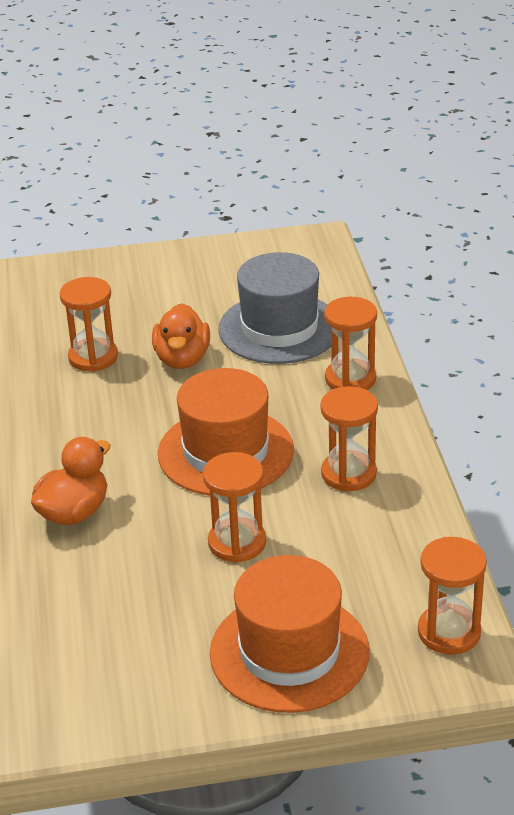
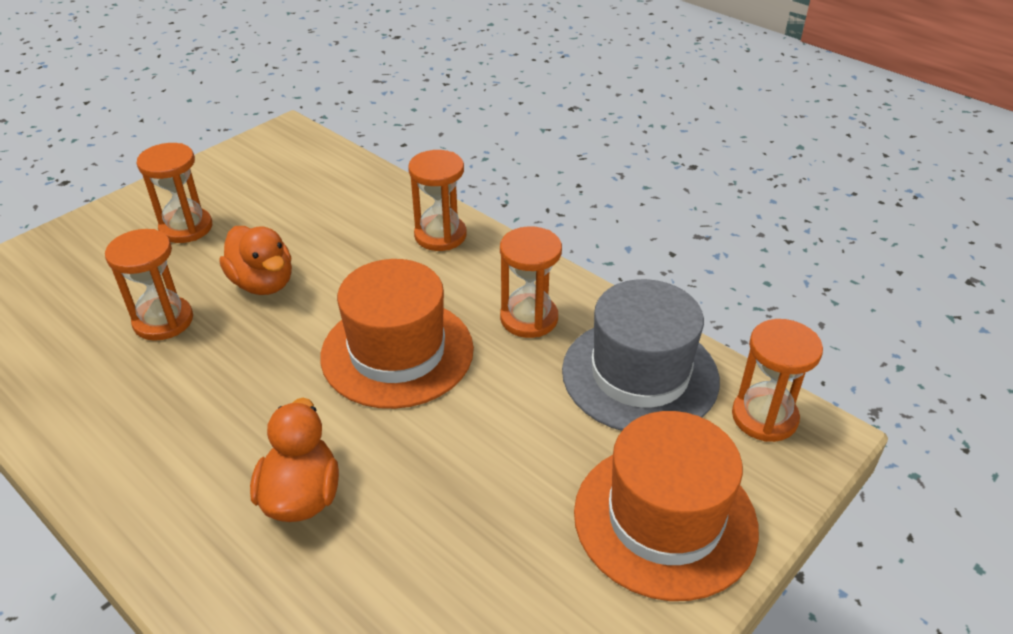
camera: 40 degrees left, 5 degrees up
(237, 542) = (501, 436): orange hourglass -> orange hourglass (186, 228)
(279, 328) = (330, 218): grey hat -> grey hat (640, 375)

